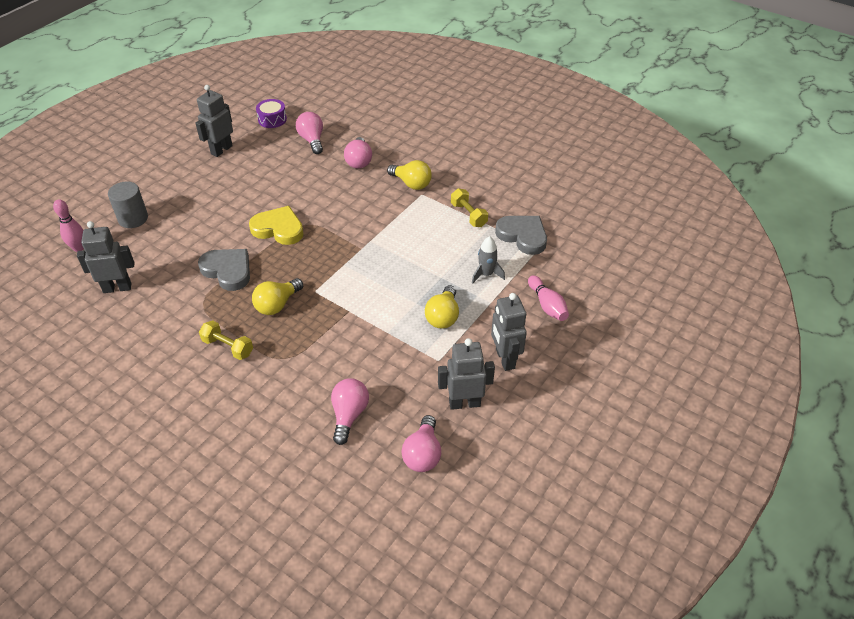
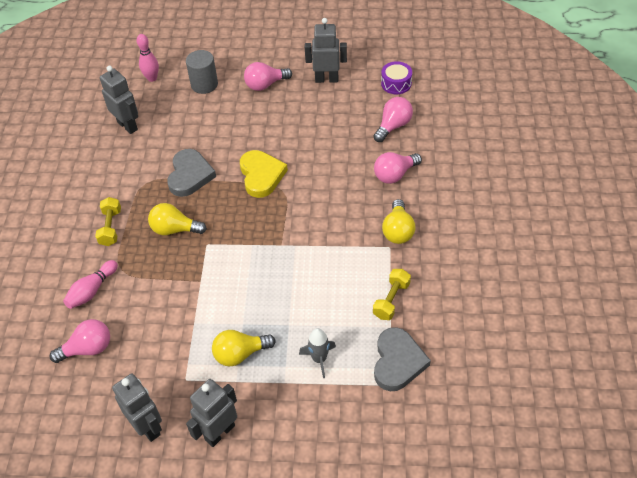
camera: 60 degrees right, 5 degrees up
(423, 454) = (75, 425): pink light bulb -> pink light bulb (265, 85)
(547, 305) = (314, 433): pink bowling pin -> pink bowling pin (92, 290)

